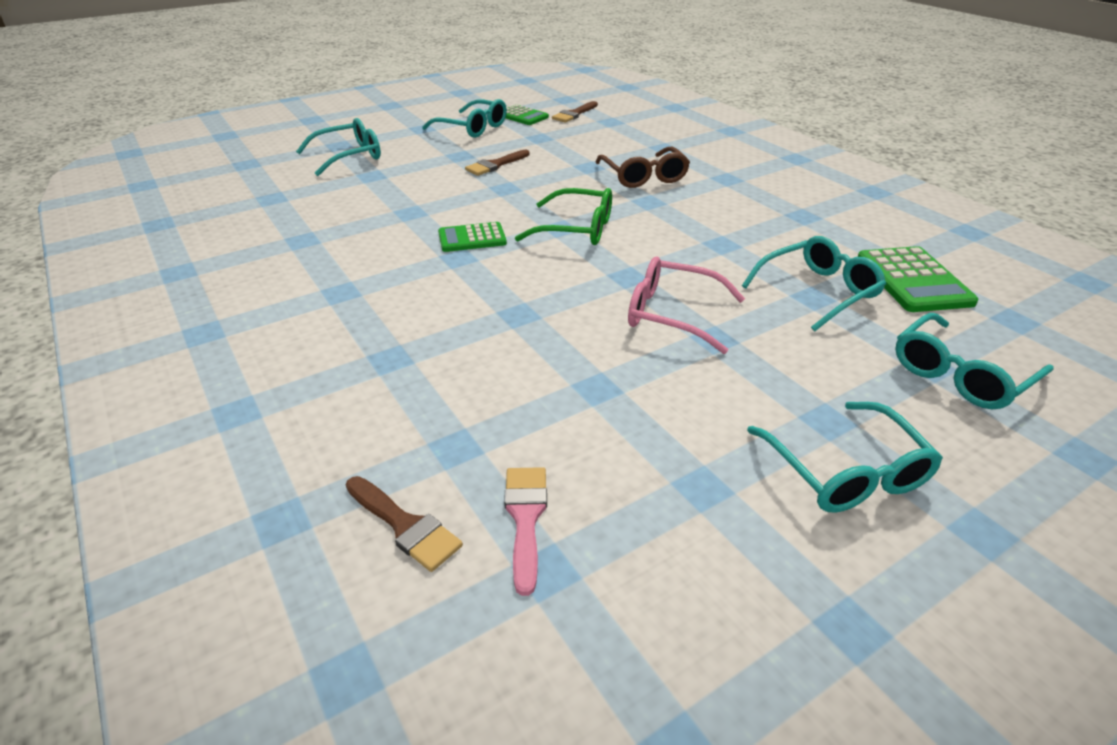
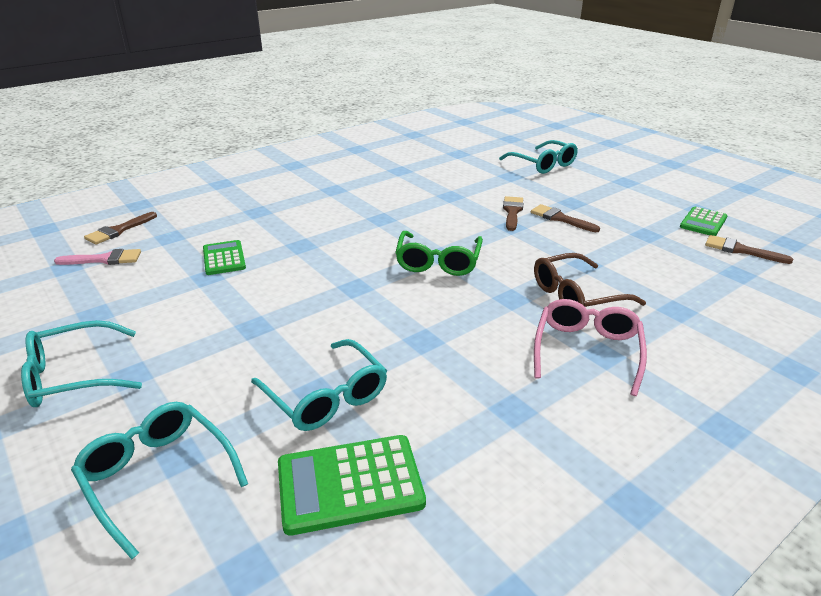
camera: 85 degrees right, 5 degrees down
(470, 184) = (512, 212): none -> brown brush
(472, 128) = (645, 201): turquoise glasses -> none
(472, 238) = (412, 221): green calculator -> green calculator (224, 258)
(673, 314) = (293, 308): pink glasses -> pink glasses (587, 351)

